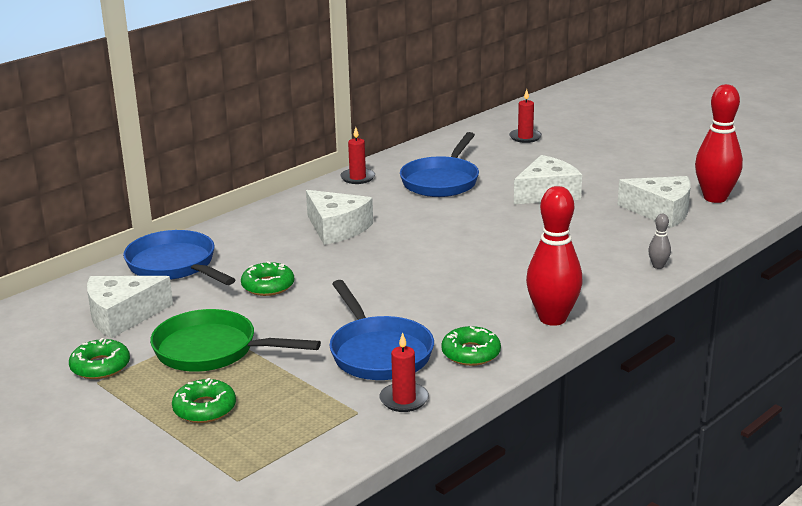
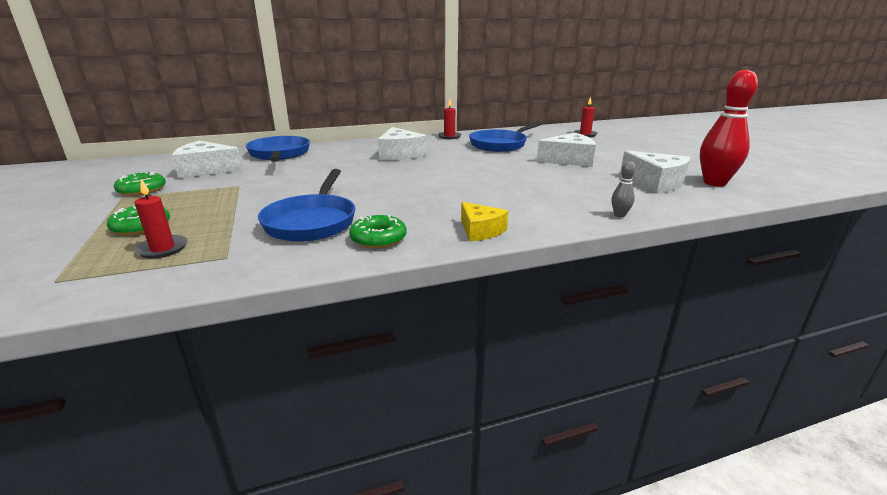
camera: 25 degrees right, 0 degrees up
(212, 350) = (215, 196): green pan -> none
(268, 286) = (311, 172): green donut -> none
(404, 400) = (274, 258): red candle -> red candle (162, 249)
(552, 318) = (480, 230): red bowling pin -> yellow cheese

